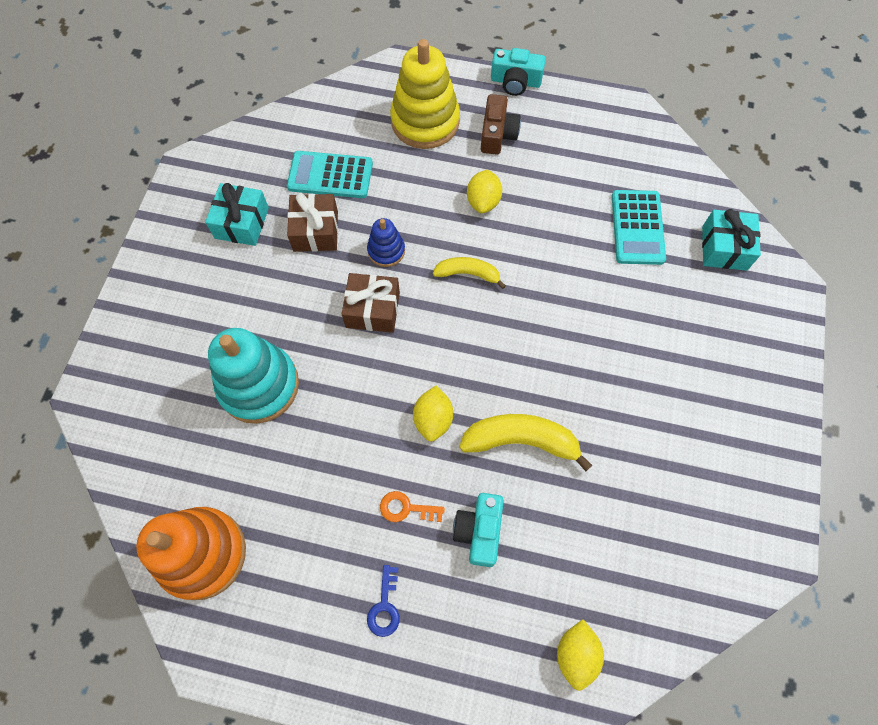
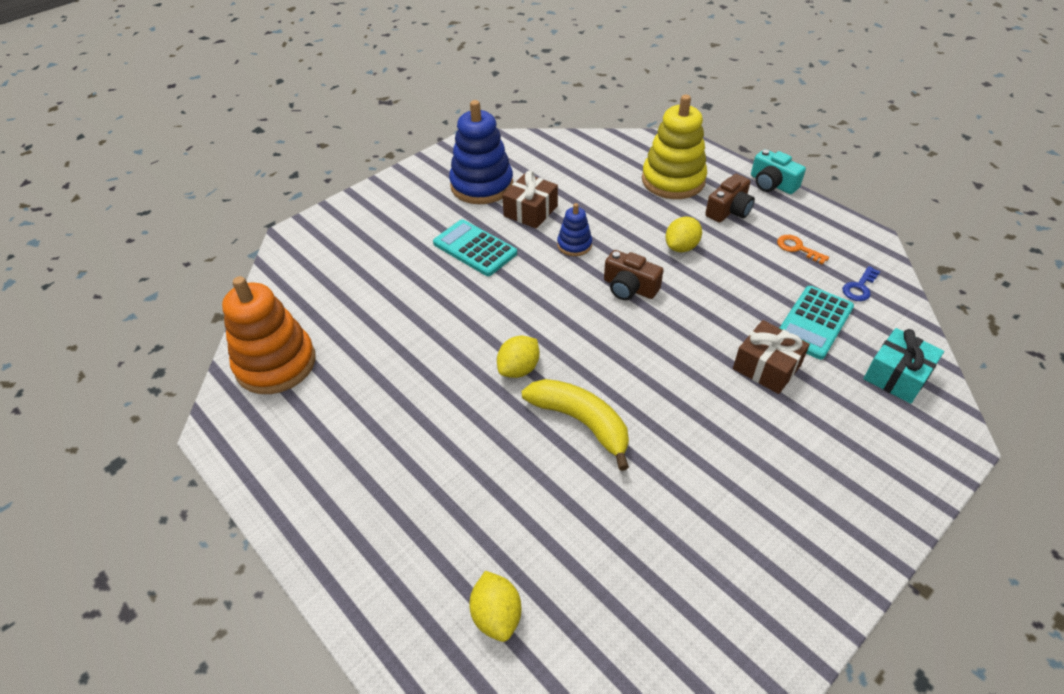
camera: 35 degrees right, 20 degrees down
(242, 223) = (482, 185): turquoise gift -> blue stacking toy
(259, 385) = (407, 283): turquoise stacking toy -> none
(330, 175) = (570, 184): turquoise calculator -> turquoise calculator (475, 248)
(373, 310) = (532, 276): brown gift -> brown gift (766, 367)
(385, 607) = (369, 475): blue key -> blue key (859, 287)
(406, 508) = (445, 417): orange key -> orange key (797, 248)
(468, 274) = (629, 287): yellow banana -> brown camera
(479, 531) = (490, 467): turquoise camera -> none
(576, 654) = (496, 615): yellow lemon -> yellow lemon turned 60 degrees counterclockwise

